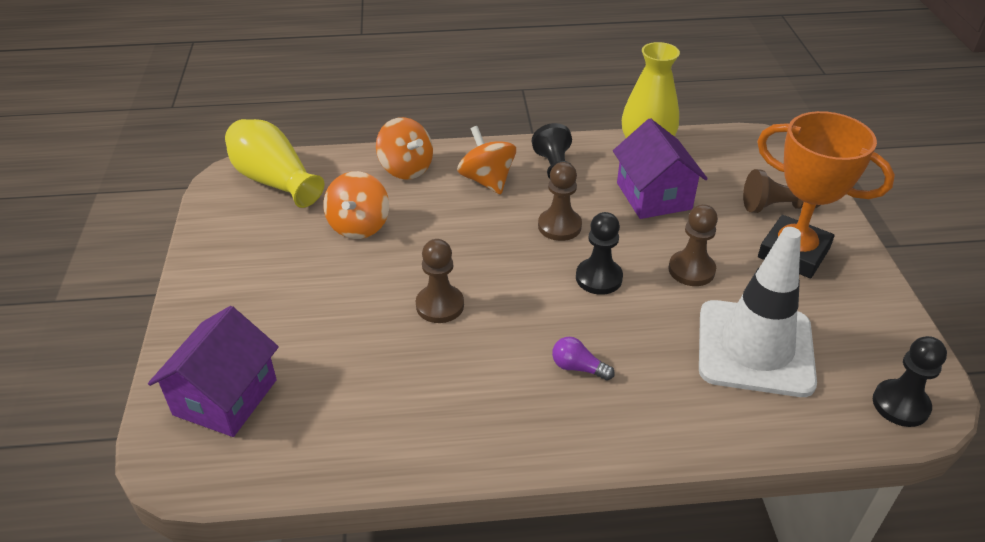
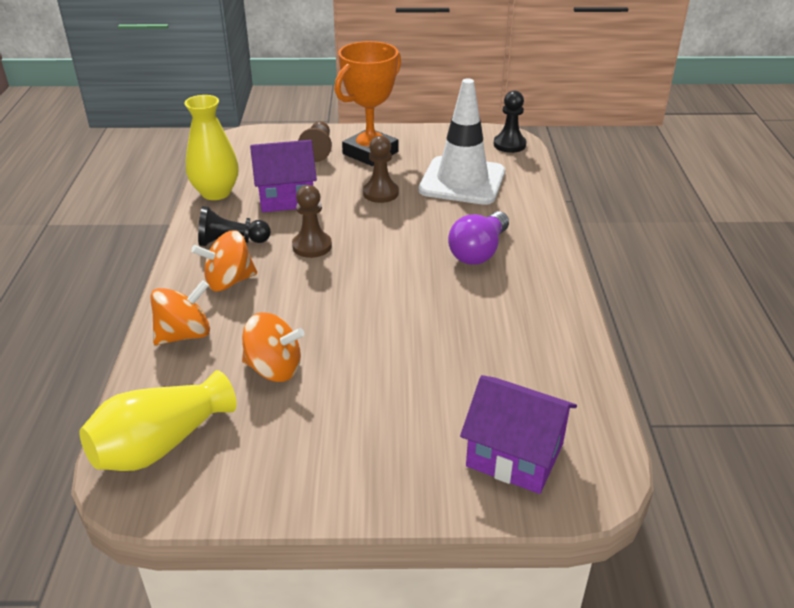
camera: 85 degrees left, 5 degrees down
(440, 305) = (403, 316): brown pawn -> none
(578, 367) = (479, 252): purple light bulb -> purple light bulb, size x1.91
(598, 278) = (382, 233): black pawn -> none

